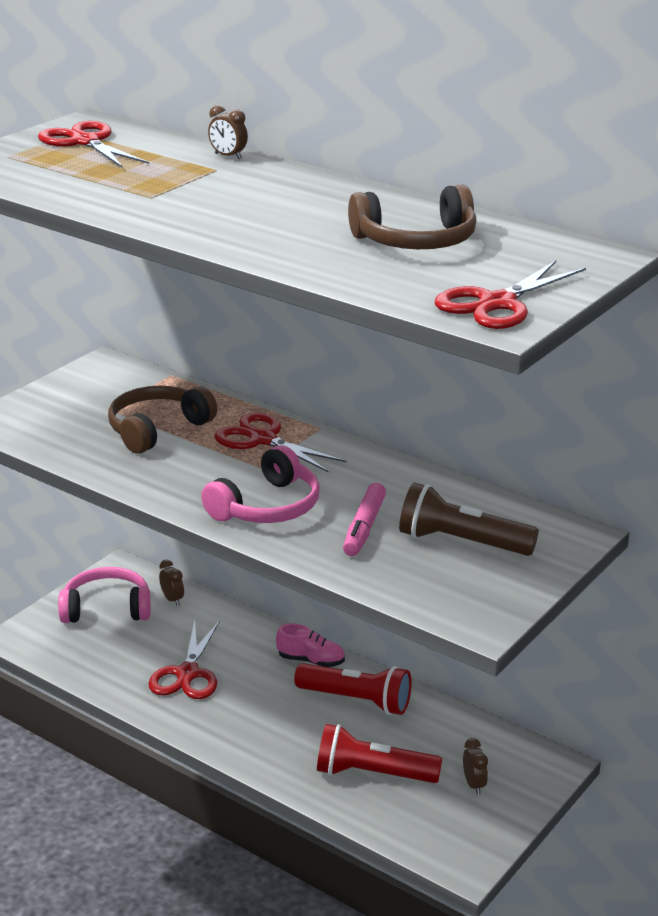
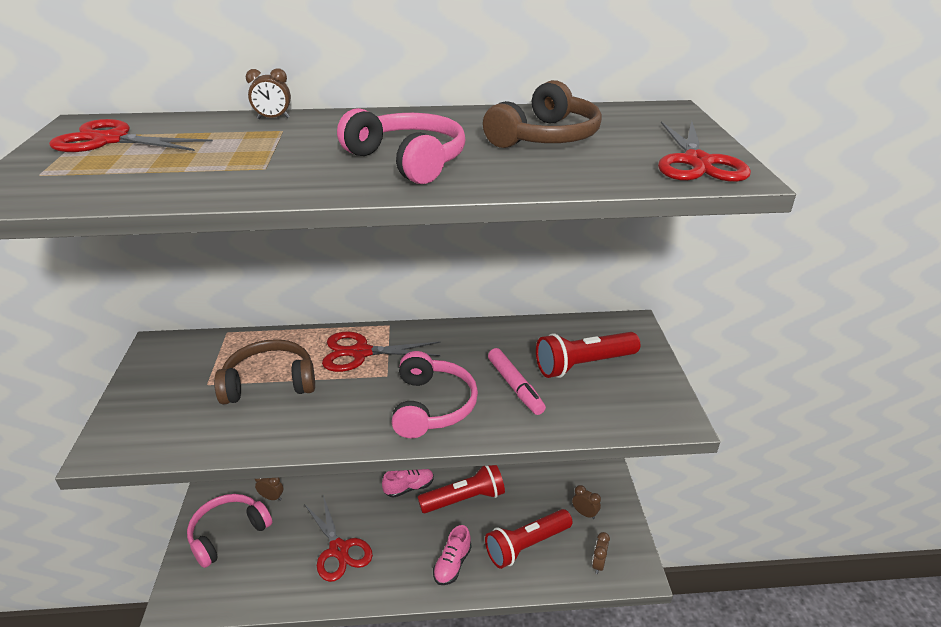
camera: 40 degrees left, 5 degrees up
(157, 429) = (269, 383): brown headphones -> brown headphones turned 75 degrees clockwise
(261, 224) = (408, 160): none -> pink headphones
(278, 745) = (452, 564): none -> pink shoe
(429, 832) = (598, 564): none -> brown clock
(461, 542) = (583, 364): brown flashlight -> red flashlight

